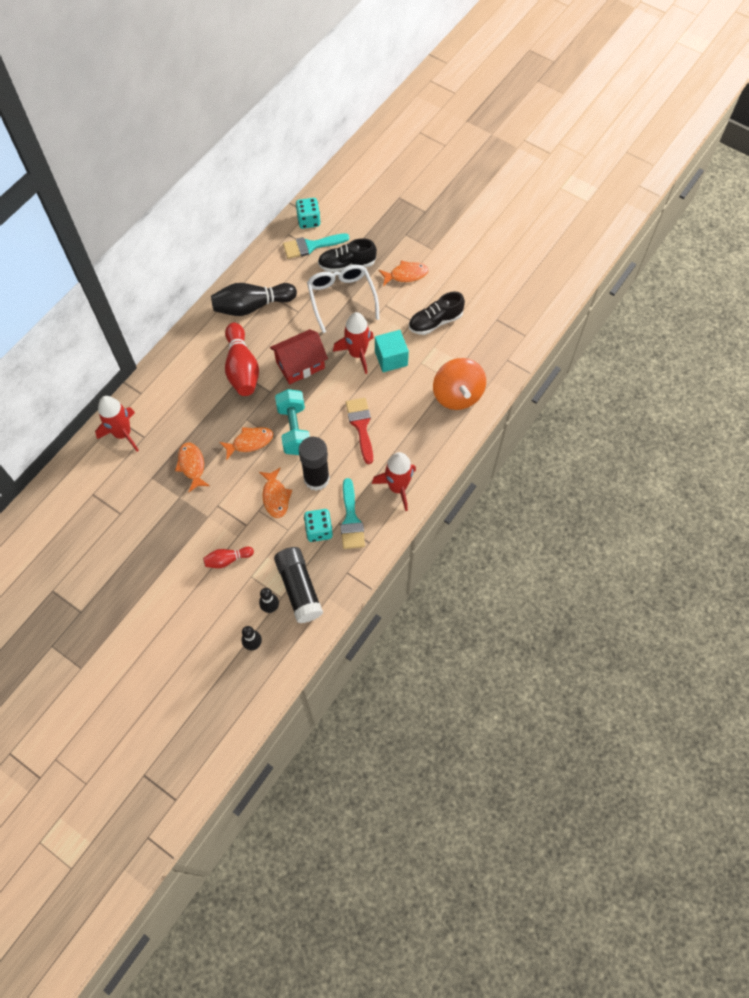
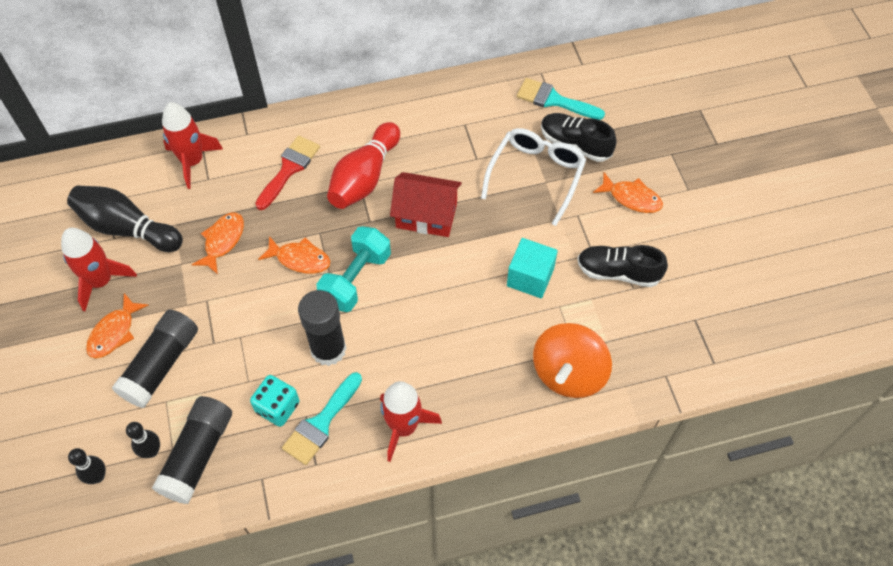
camera: 40 degrees right, 5 degrees down
(227, 560) = (161, 365): red bowling pin -> black glue stick
(252, 306) = (435, 121): black bowling pin -> black bowling pin (127, 228)
(275, 497) = (269, 336): orange fish -> orange fish (114, 332)
(308, 220) = (576, 73): turquoise dice -> none
(357, 354) = (498, 246): red rocket -> red rocket (101, 281)
(361, 426) = (428, 327): red brush -> red brush (289, 169)

